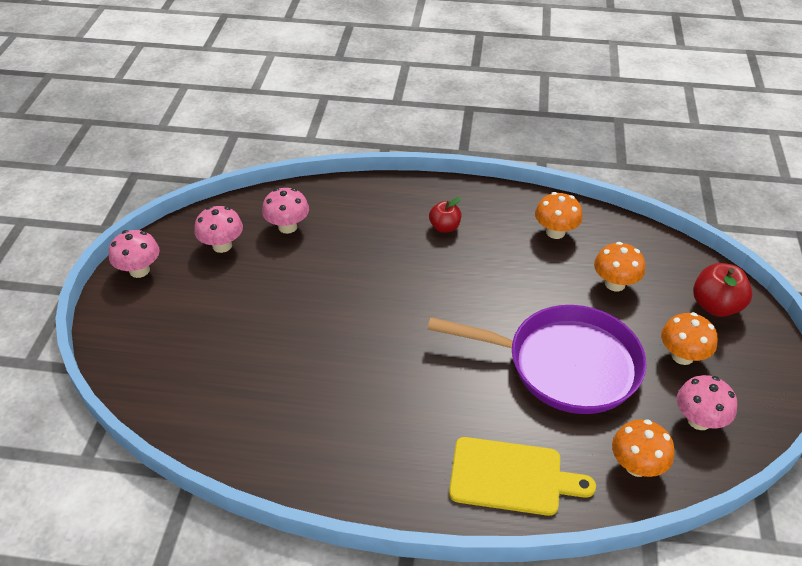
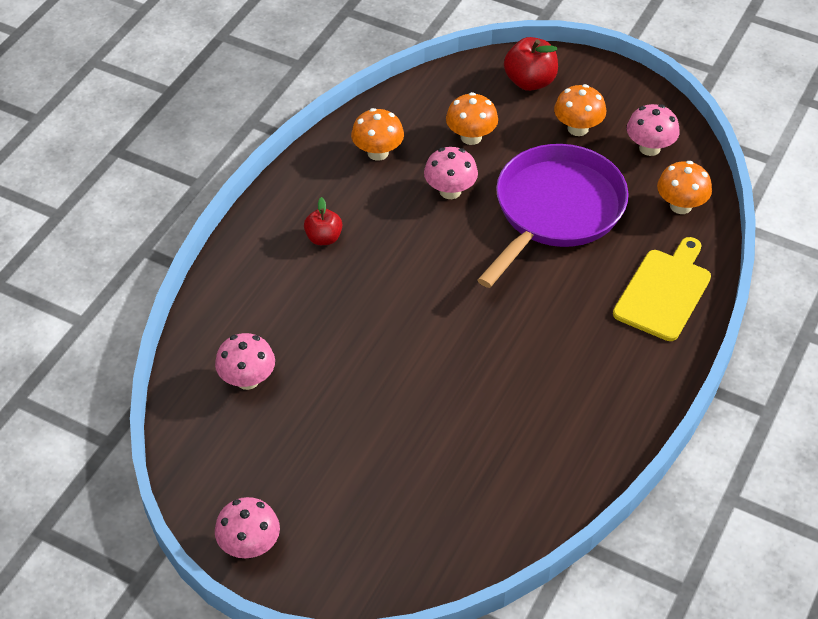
camera: 70 degrees left, 5 degrees up
(222, 245) = (247, 451): pink mushroom -> pink mushroom (450, 191)

